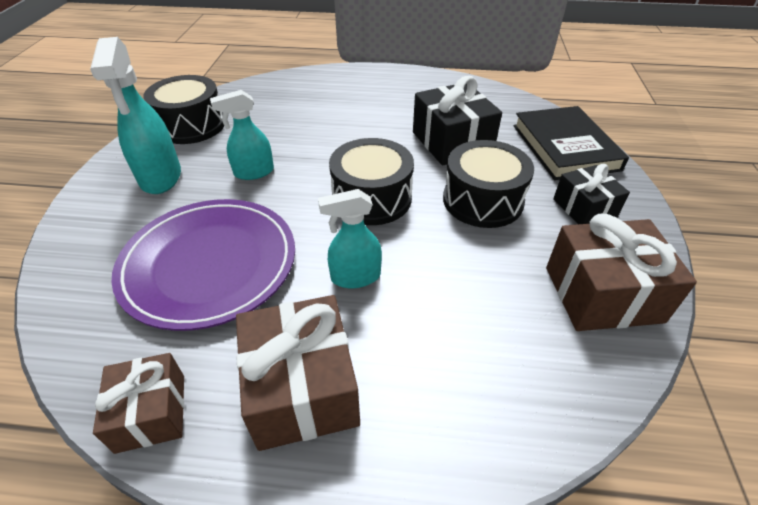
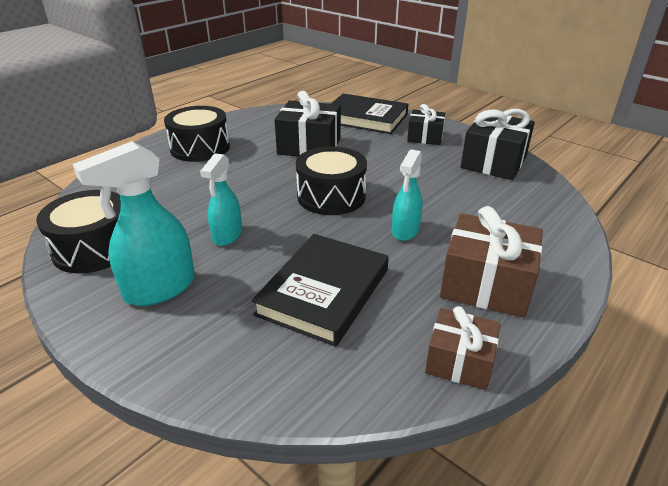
camera: 55 degrees left, 10 degrees down
(161, 177) = (159, 289): turquoise spray bottle -> turquoise spray bottle turned 120 degrees clockwise
(209, 265) = (324, 292): purple plate -> black book
(482, 200) = (382, 161): black drum -> black drum (200, 148)
(602, 294) = (494, 162): brown gift -> black gift

